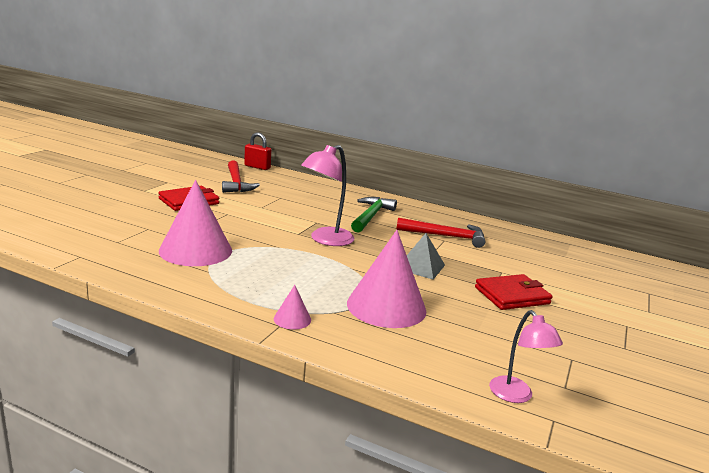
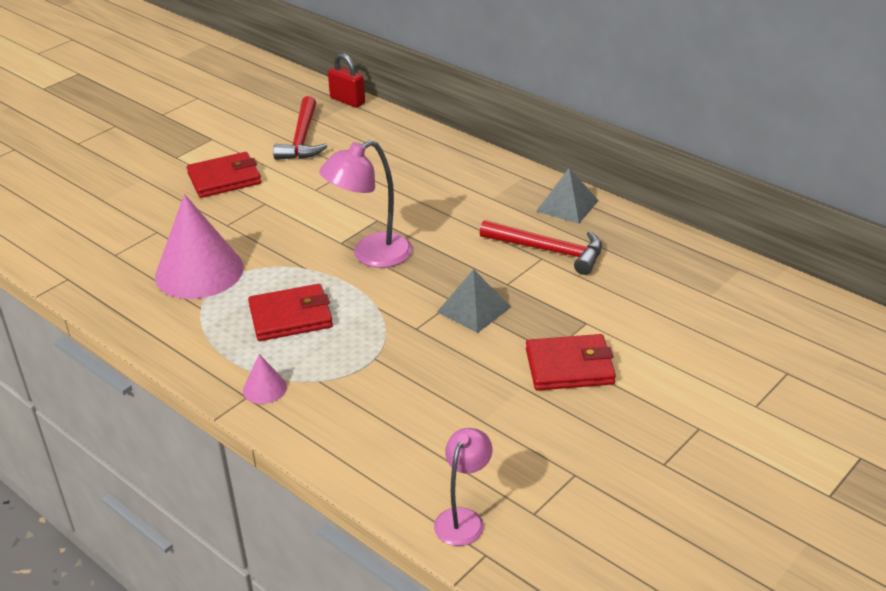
camera: 20 degrees right, 15 degrees up
(286, 274) = (290, 316): none -> red wallet
(371, 216) = (461, 208): green hammer -> none
(386, 306) = (387, 376): pink cone -> none
(439, 215) = (567, 205): none -> grey pyramid
(516, 396) = (463, 519): pink lamp -> pink lamp turned 150 degrees counterclockwise

